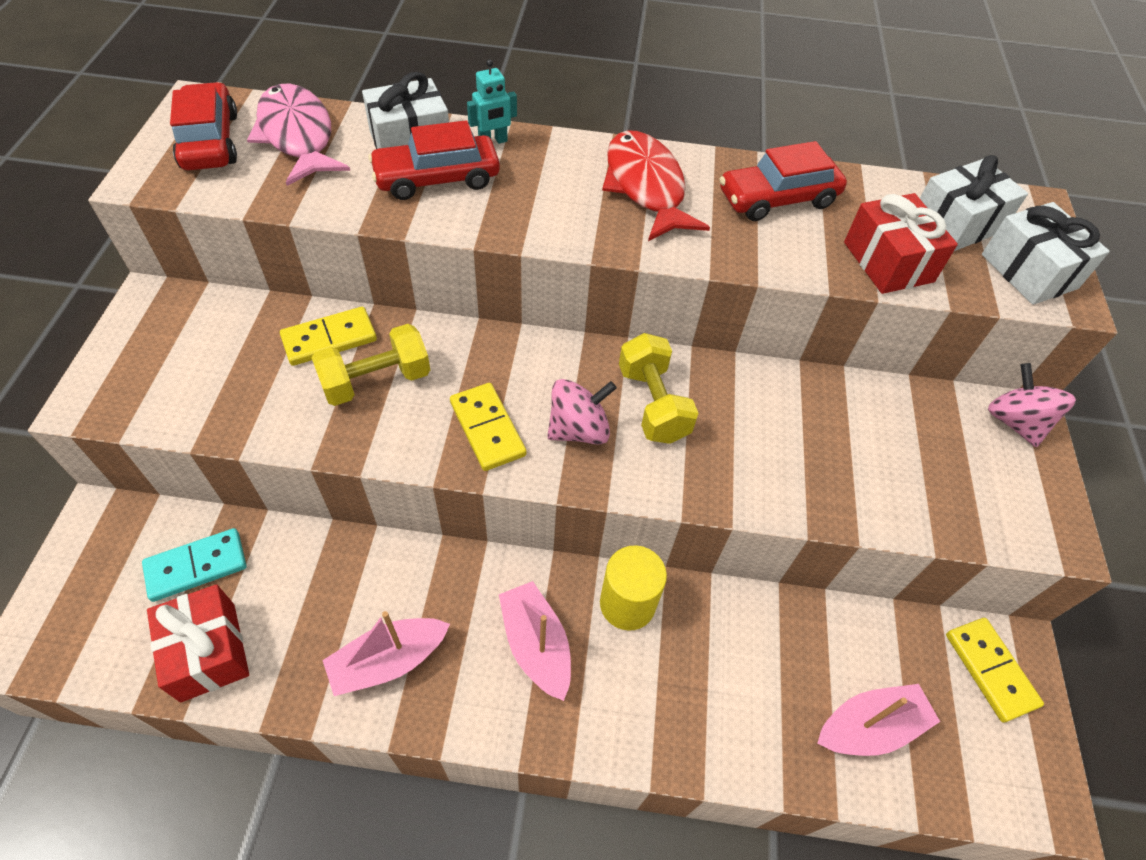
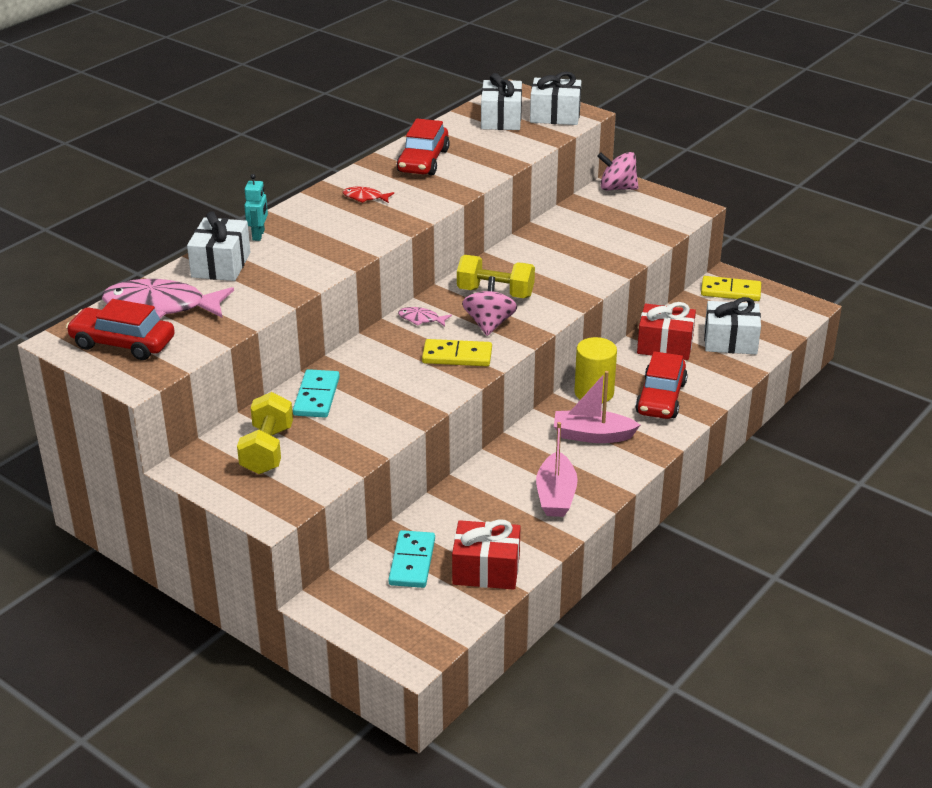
camera: 55 degrees left, 20 degrees down
(329, 339) = (317, 396): yellow domino -> turquoise domino
(376, 381) = (375, 387): yellow dumbbell -> yellow dumbbell (267, 450)
(437, 179) = (273, 265): red car -> red car (661, 398)
(543, 359) = (421, 319): none -> pink fish
(645, 187) = (365, 197): red fish -> red fish, size x0.44
(869, 727) = (730, 341): pink boat -> white gift
(888, 262) = (507, 149): red gift -> red gift (665, 345)

